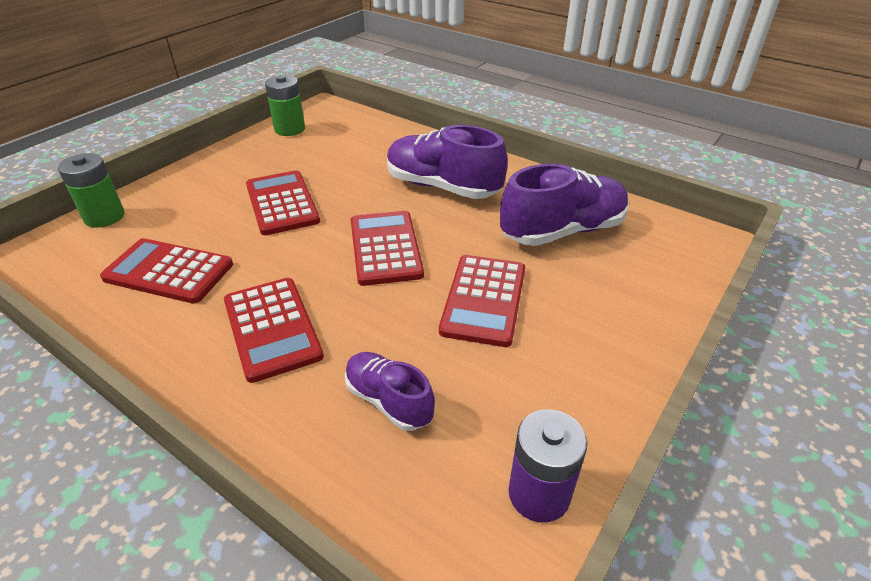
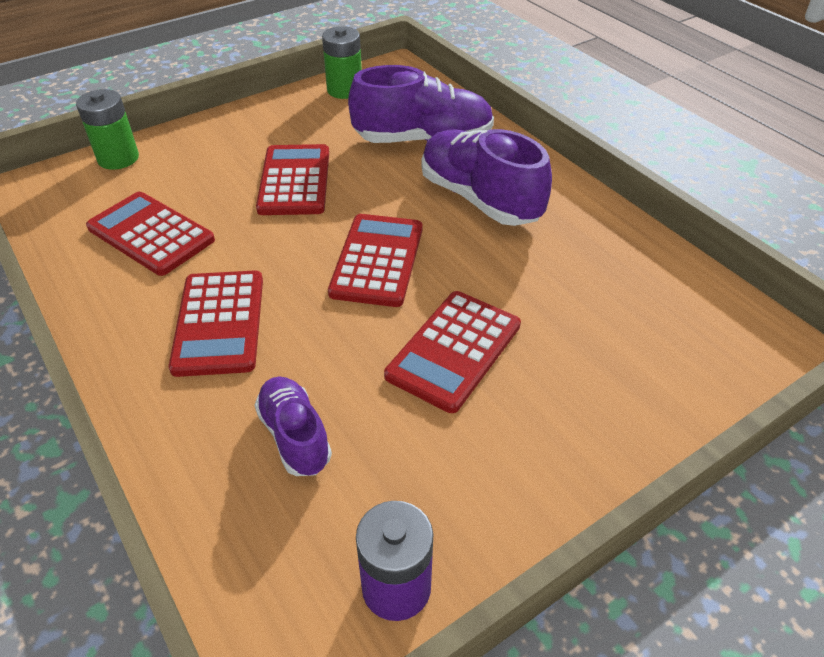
camera: 20 degrees right, 5 degrees up
(562, 231) = (594, 288): purple shoe -> purple shoe (423, 140)

